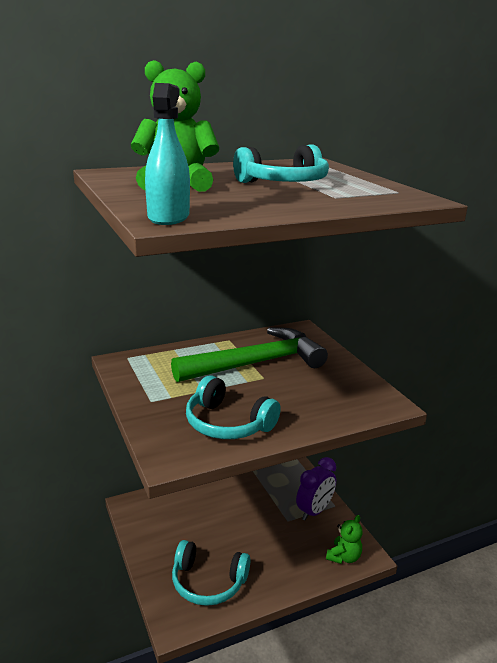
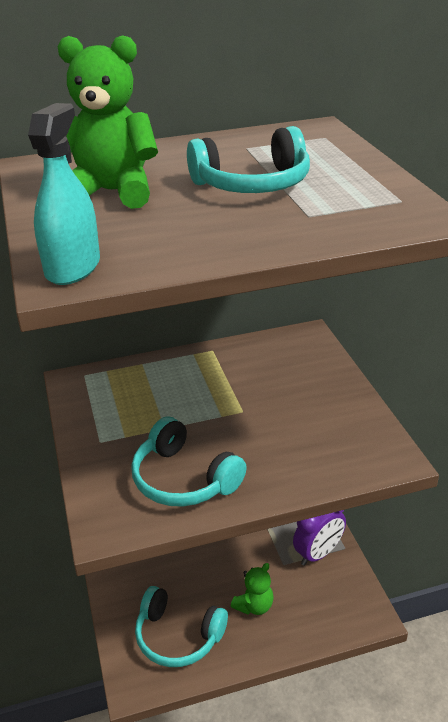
camera: 10 degrees right, 10 degrees up
(257, 363) = (239, 388): green hammer -> none
(344, 557) = (343, 617): green teddy bear -> green teddy bear (254, 605)

